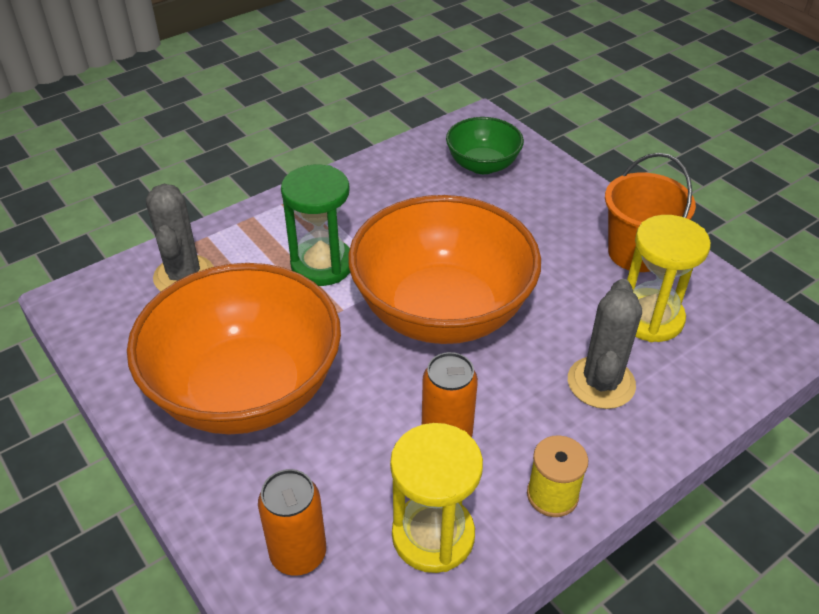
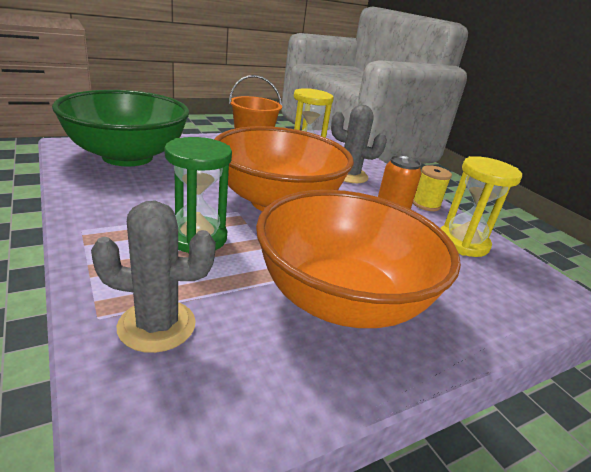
camera: 85 degrees left, 15 degrees down
(298, 554) = (495, 295): orange can -> none
(482, 165) = (127, 157): green bowl -> green bowl, size x2.00

